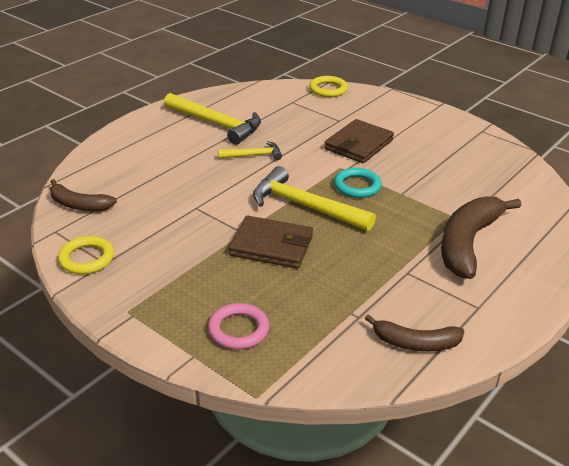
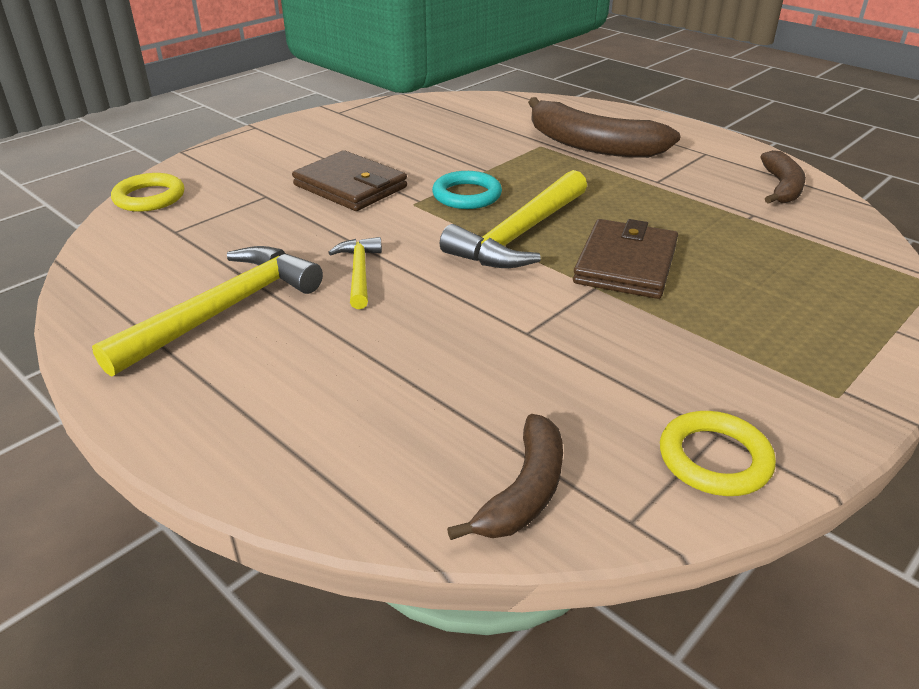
camera: 85 degrees left, 0 degrees up
(238, 330) = (823, 293): pink ring -> none

